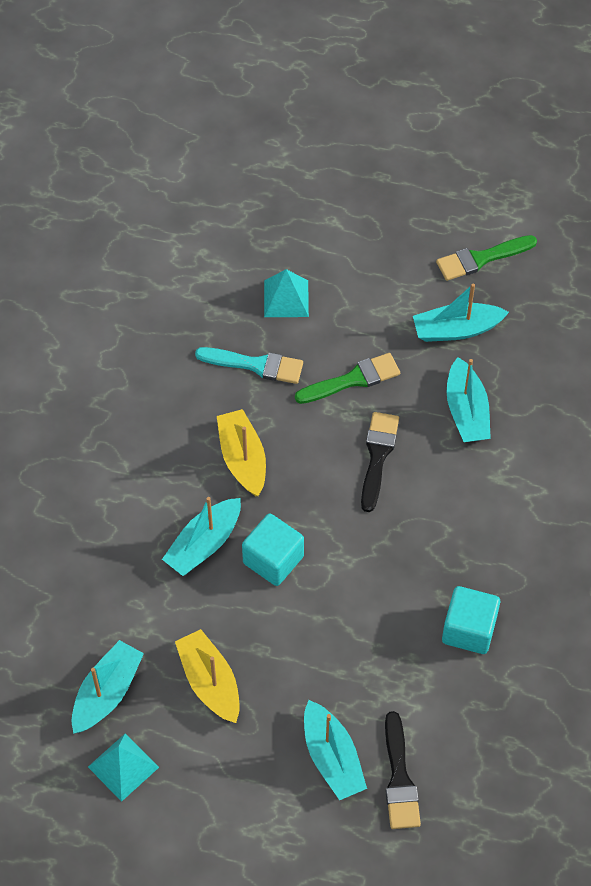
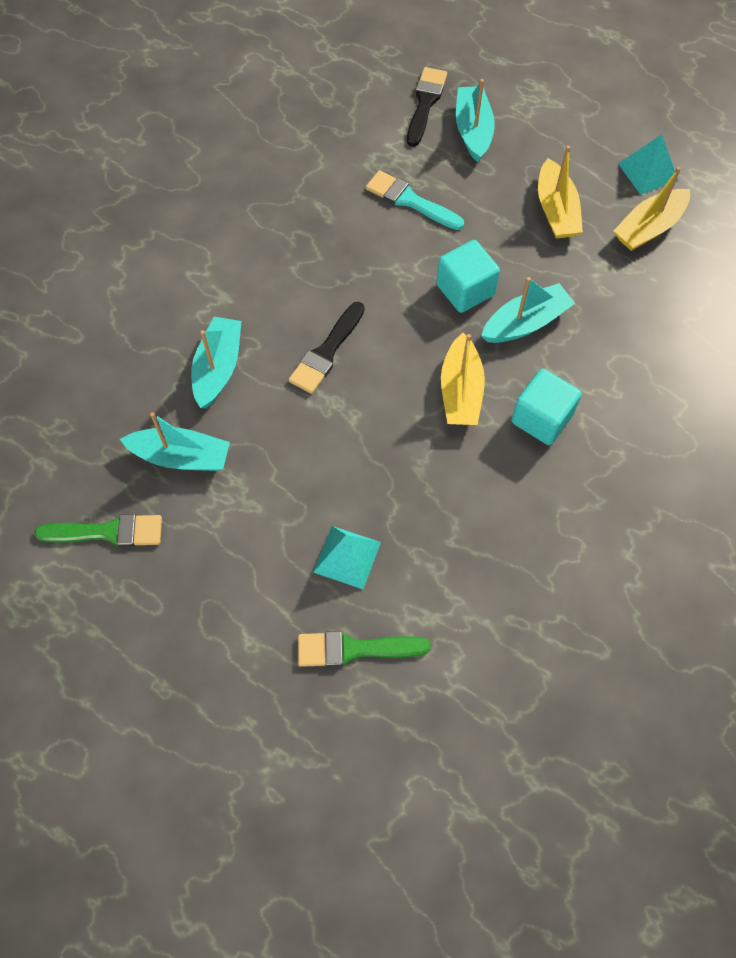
camera: 160 degrees left, 5 degrees up
(107, 693) = (649, 228): turquoise boat -> yellow boat
(255, 365) = (411, 487): turquoise brush -> turquoise brush (410, 201)
(353, 379) = (315, 437): green brush -> green brush (354, 649)
(469, 629) = (317, 185): turquoise cube -> turquoise cube (541, 418)

